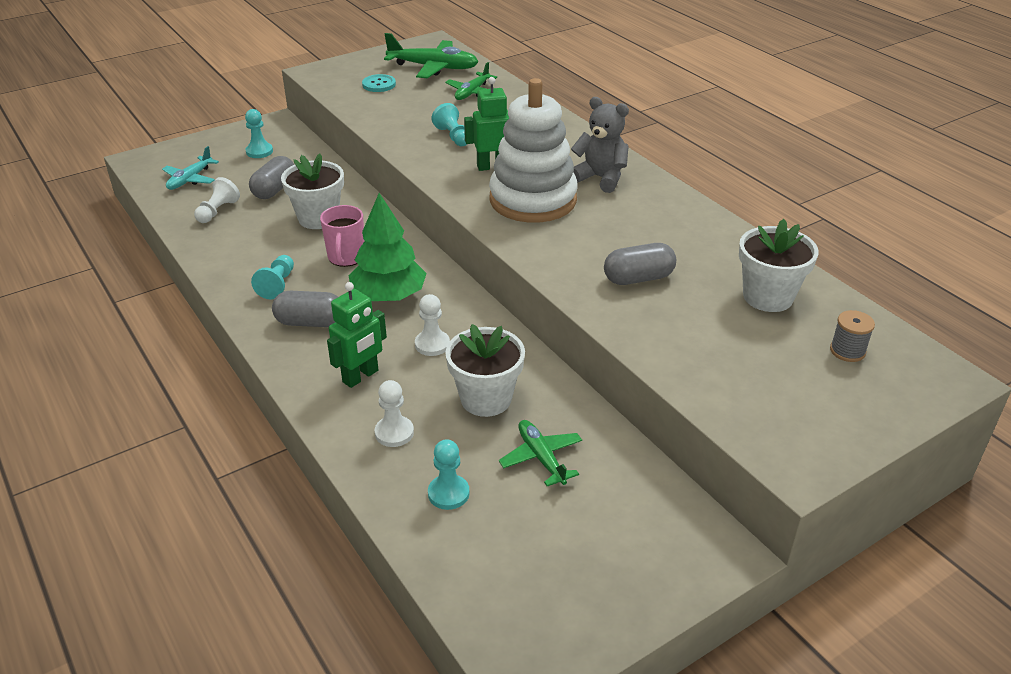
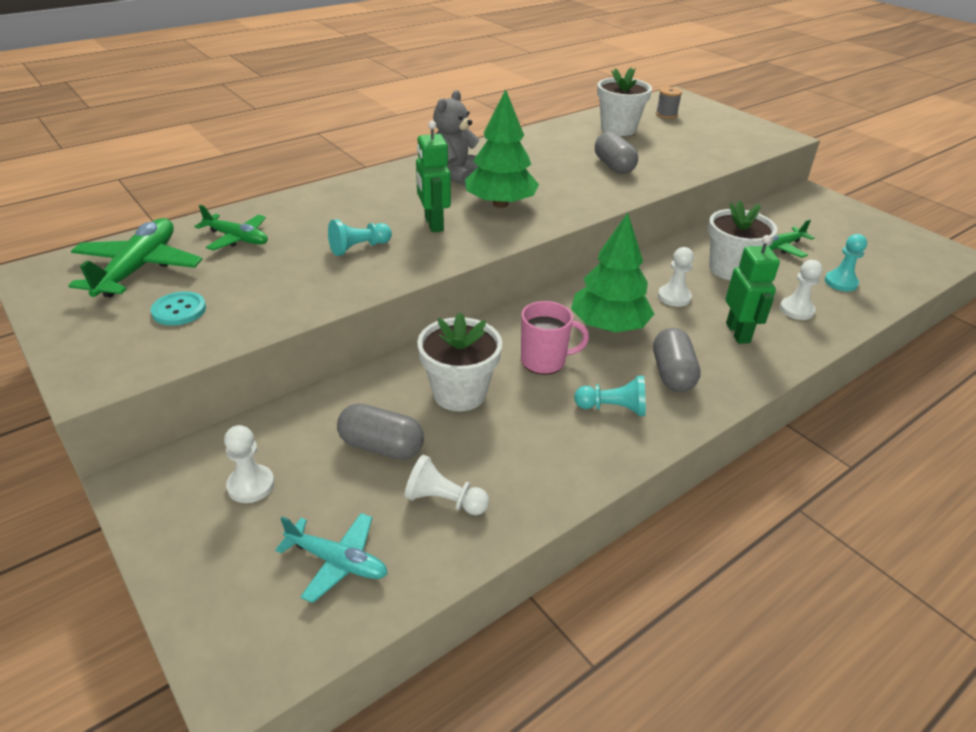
camera: 95 degrees left, 0 degrees up
(259, 151) = (251, 485): turquoise pawn -> white pawn
(361, 376) = (738, 333): green robot -> green robot turned 45 degrees clockwise
(533, 200) = (500, 204): white stacking toy -> green tree

